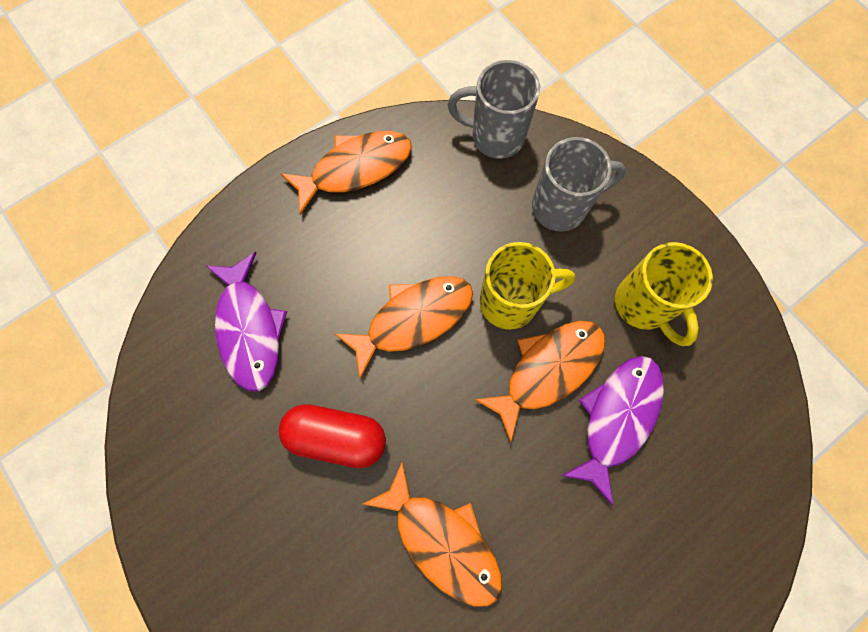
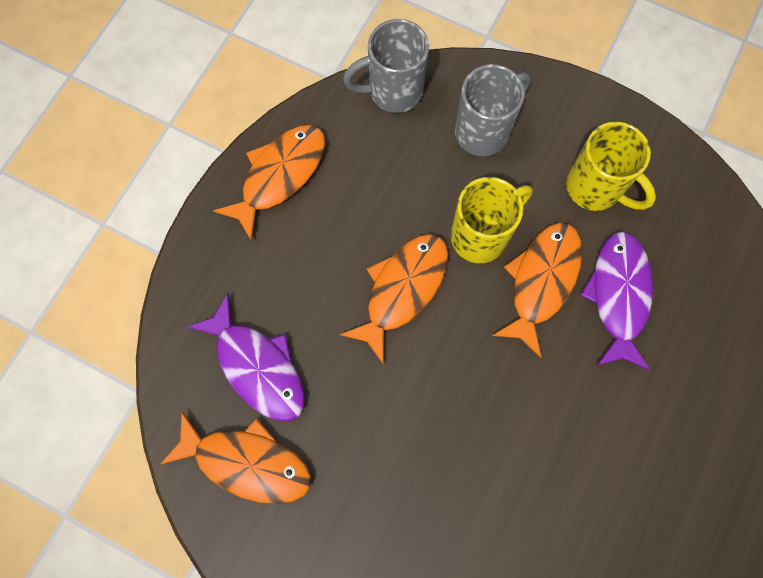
camera: 25 degrees left, 0 degrees up
(336, 437) = (387, 425): red capsule -> none
(442, 540) = (523, 468): orange fish -> orange fish (247, 462)

